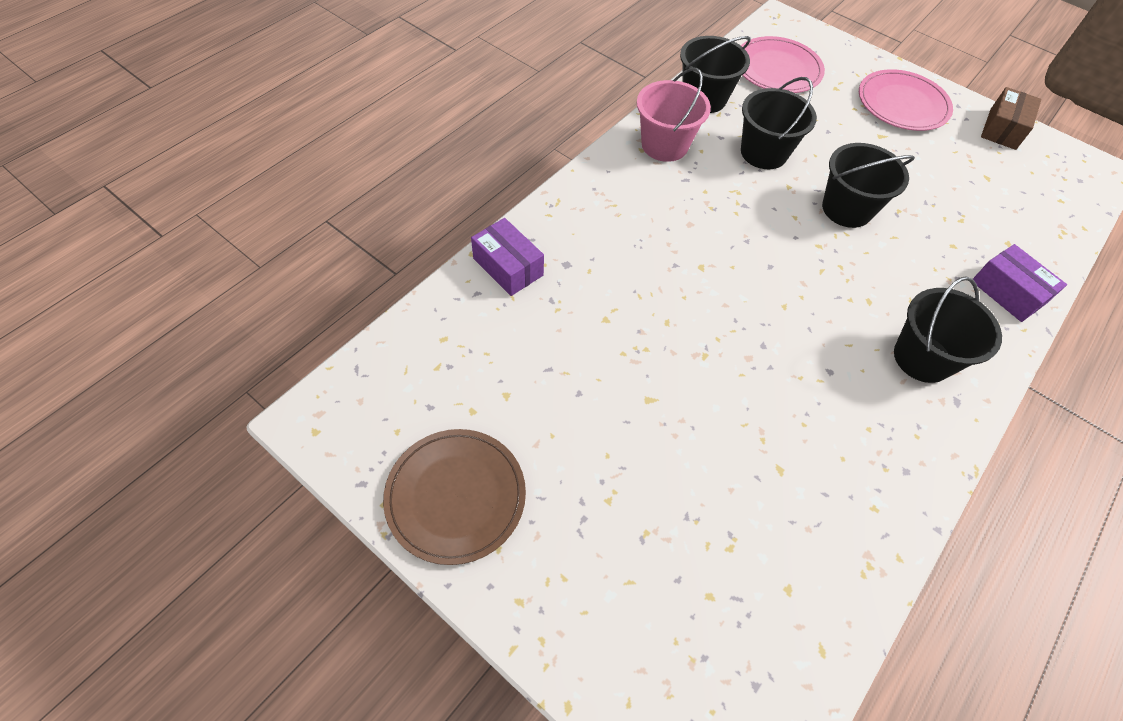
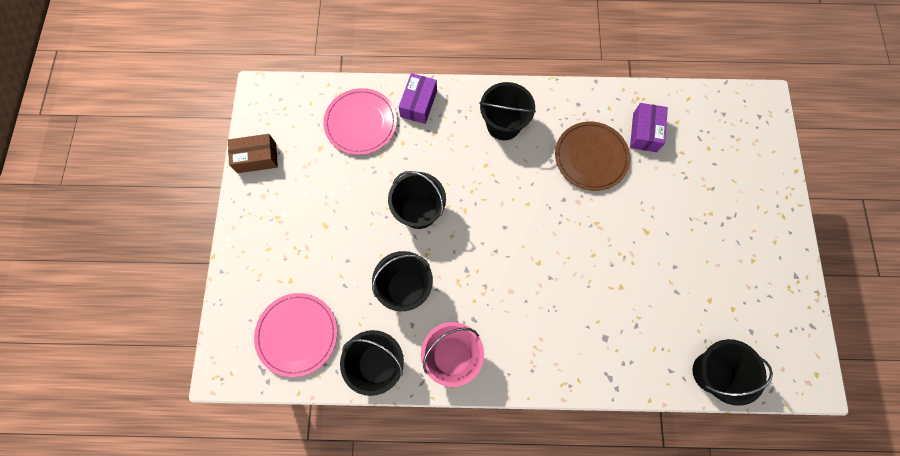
camera: 125 degrees left, 15 degrees up
(435, 328) = (712, 372): none -> black bucket
(456, 496) = (774, 279): brown plate -> brown plate (591, 157)
(508, 267) = (638, 370): purple box -> purple box (644, 132)
(902, 104) = (275, 229): pink plate -> pink plate (361, 123)

